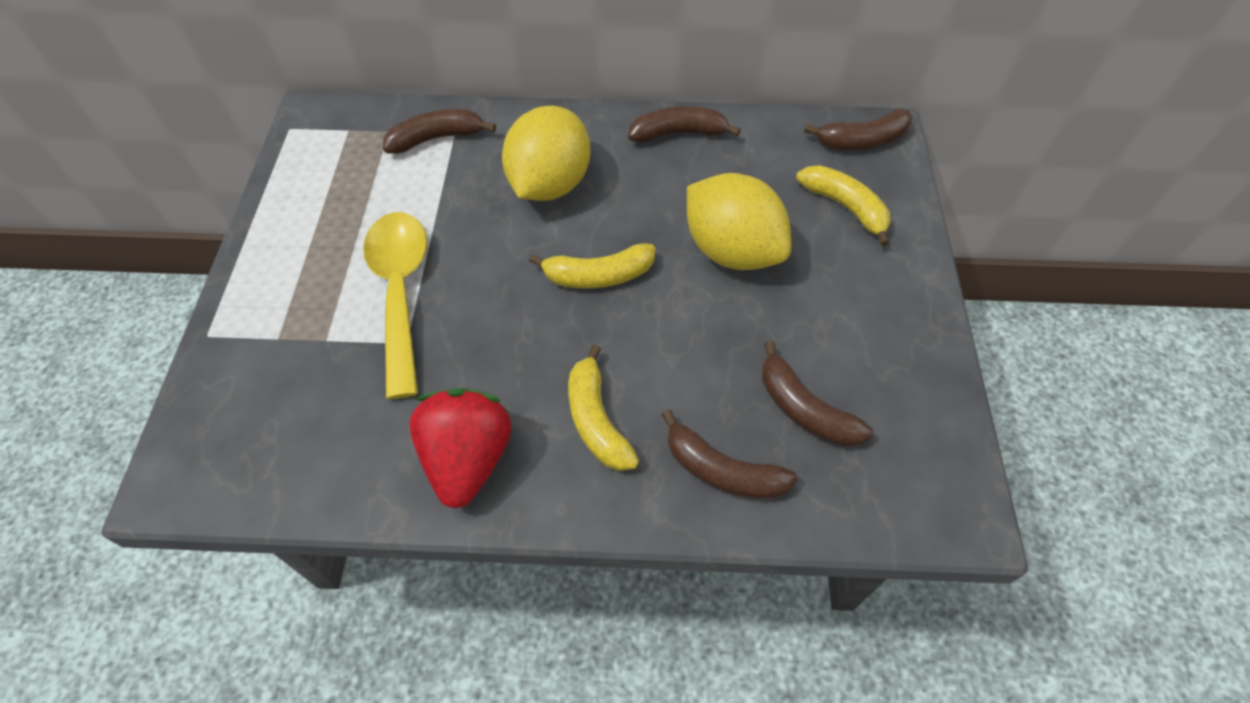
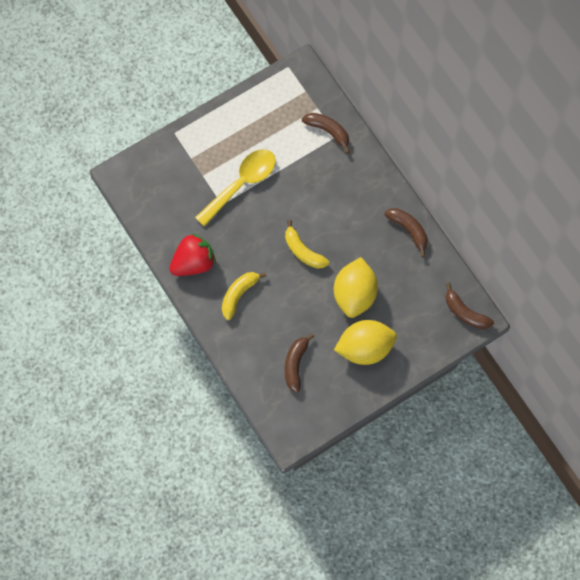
camera: 55 degrees right, 15 degrees up
(549, 184) = (337, 197): yellow lemon -> yellow lemon (365, 348)
(721, 470) = (249, 350): brown banana -> none
(845, 207) = (415, 326): yellow banana -> none

